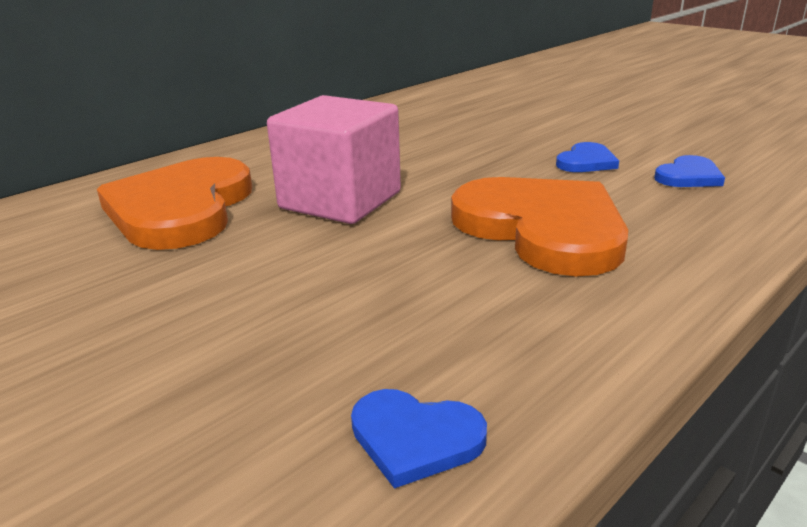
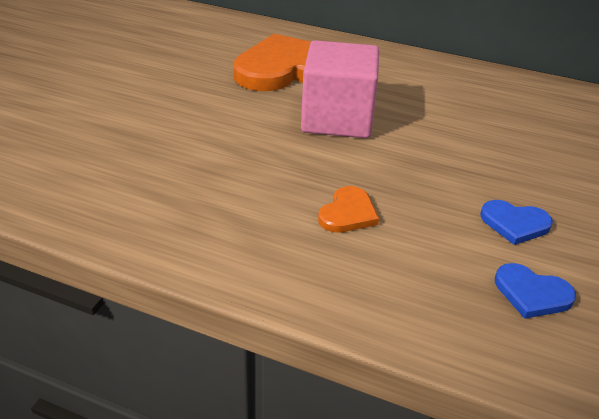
camera: 65 degrees right, 10 degrees up
(415, 438) = (95, 200): blue heart -> none
(542, 229) = (348, 213): orange heart -> orange heart, size x0.45

